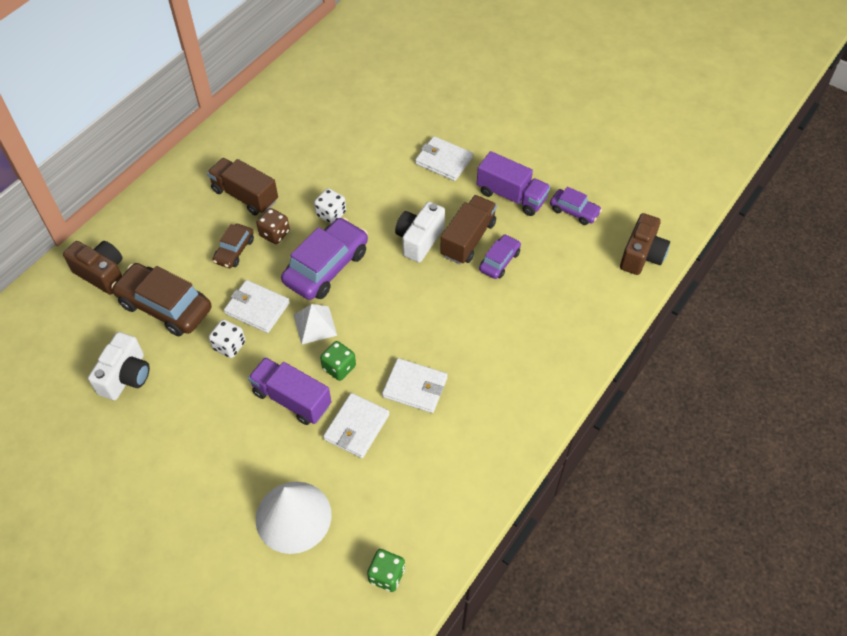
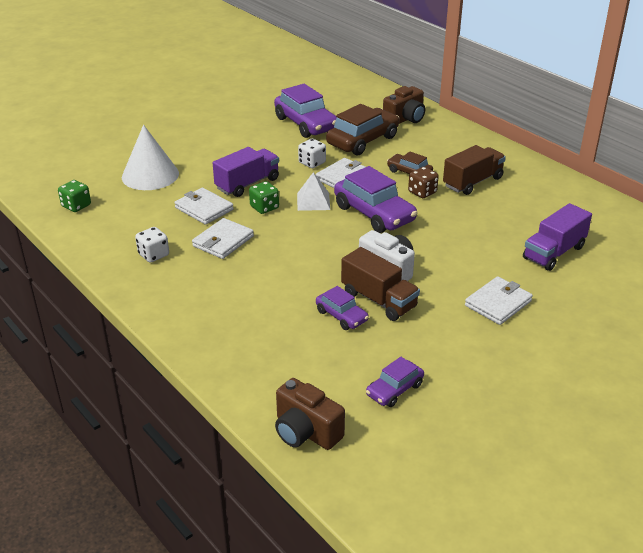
camera: 105 degrees right, 20 degrees down
(126, 376) = (306, 124): white camera -> purple car
(331, 214) = (438, 223): white dice -> white dice (153, 255)
(511, 196) = (432, 343): purple truck -> purple truck (554, 253)

